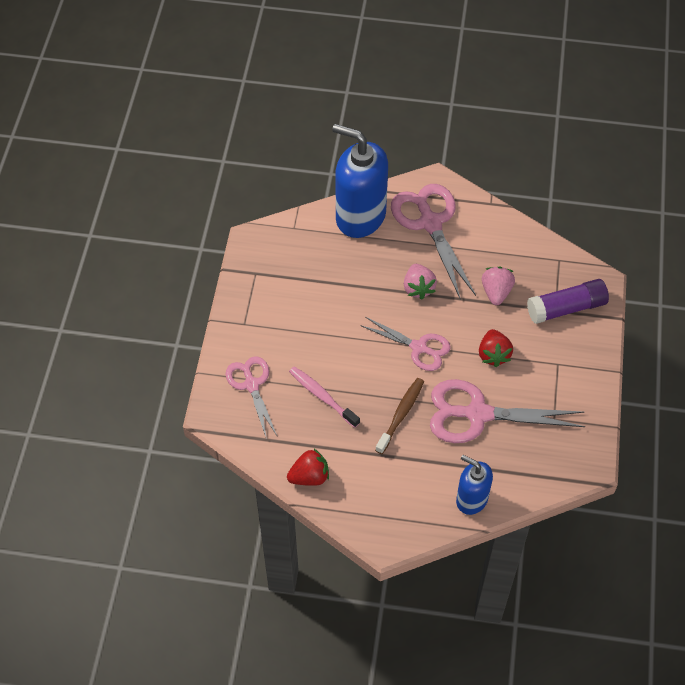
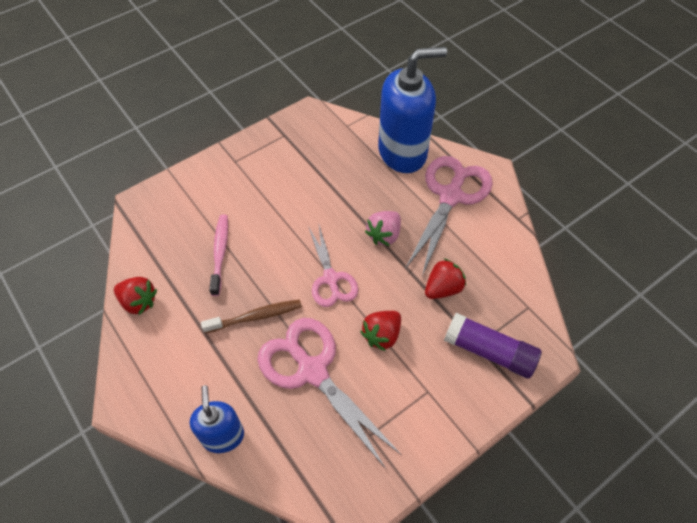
camera: 45 degrees right, 0 degrees up
(251, 384) = (187, 204): pink scissors -> none
(360, 216) = (403, 152): blue soap dispenser -> blue soap dispenser turned 90 degrees clockwise
(496, 292) = (443, 288): pink strawberry -> red strawberry

